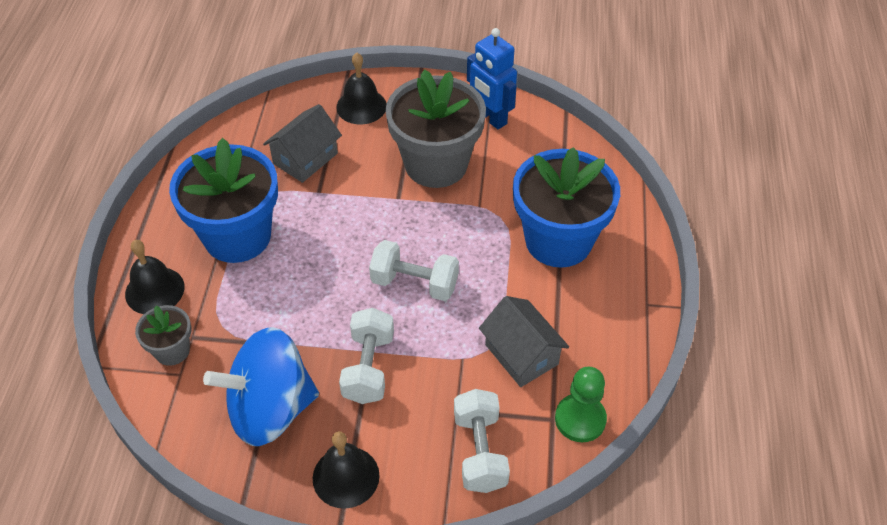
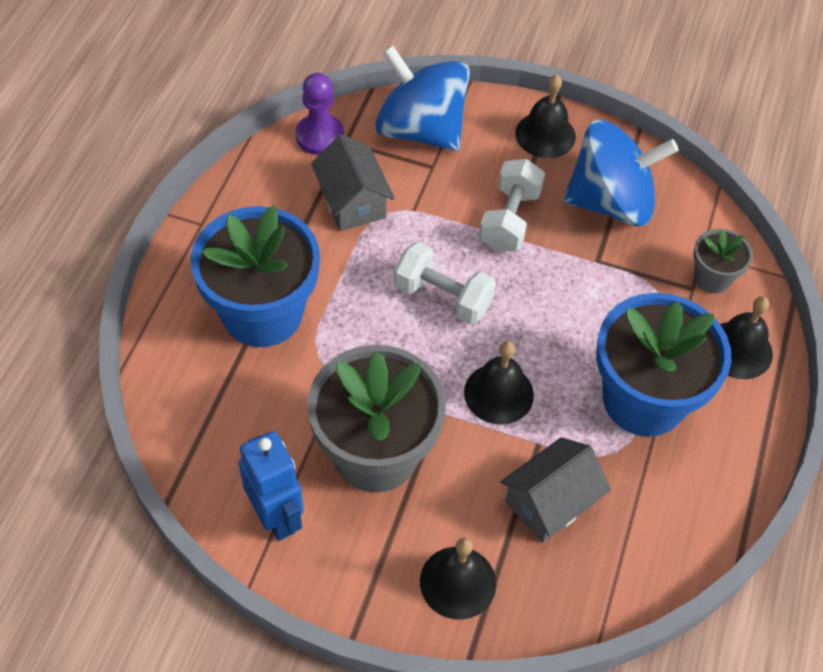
camera: 170 degrees left, 5 degrees up
(353, 219) = (498, 393): none -> black bell
(480, 451) = (421, 130): white dumbbell -> blue spinning top
(580, 419) = (320, 136): green pawn -> purple pawn

